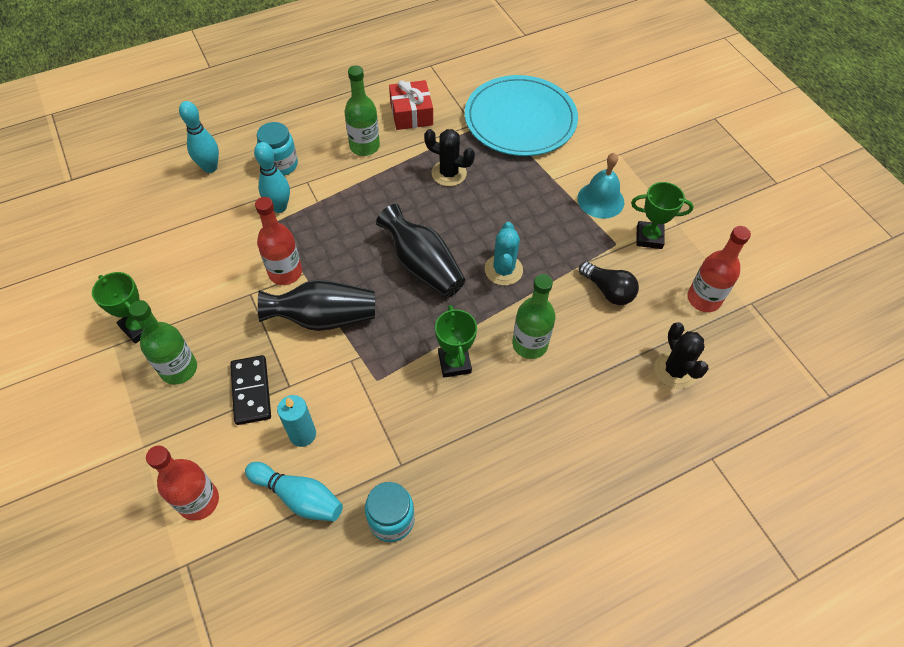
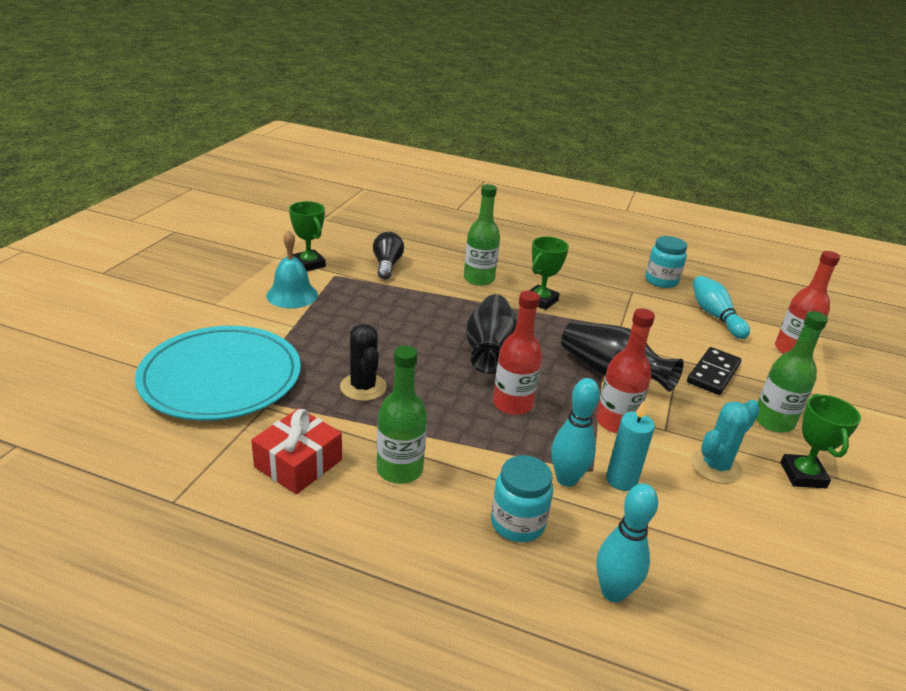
camera: 135 degrees left, 25 degrees down
(303, 434) = (689, 334): turquoise candle -> turquoise candle (621, 480)
(503, 270) = (433, 312): turquoise cactus -> turquoise cactus (715, 466)
(675, 370) = (416, 229): black cactus -> none
(703, 299) = (342, 233): red bottle -> red bottle (512, 404)

